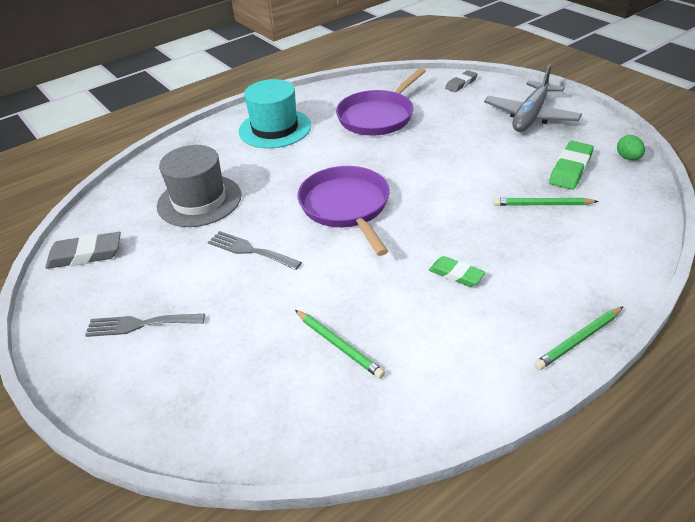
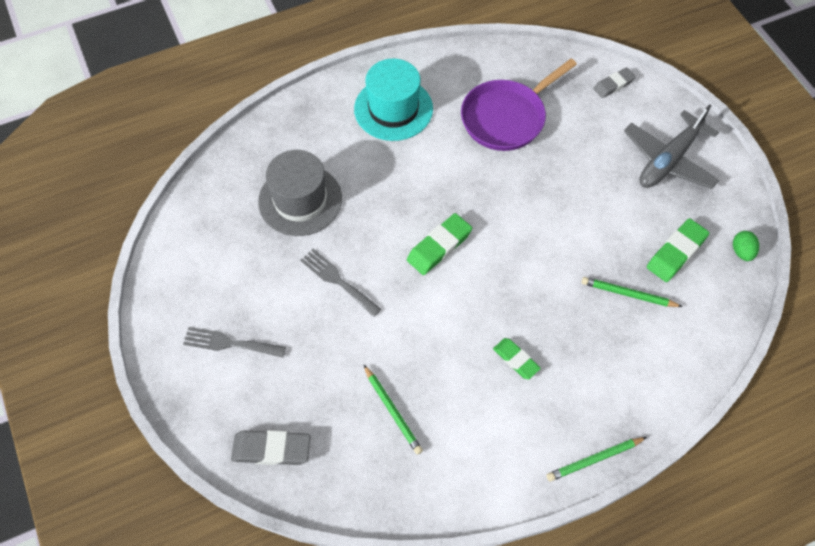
camera: 10 degrees right, 20 degrees up
(85, 255) = (187, 246): grey eraser -> grey eraser (271, 449)
(346, 207) = (439, 247): purple pan -> green eraser

